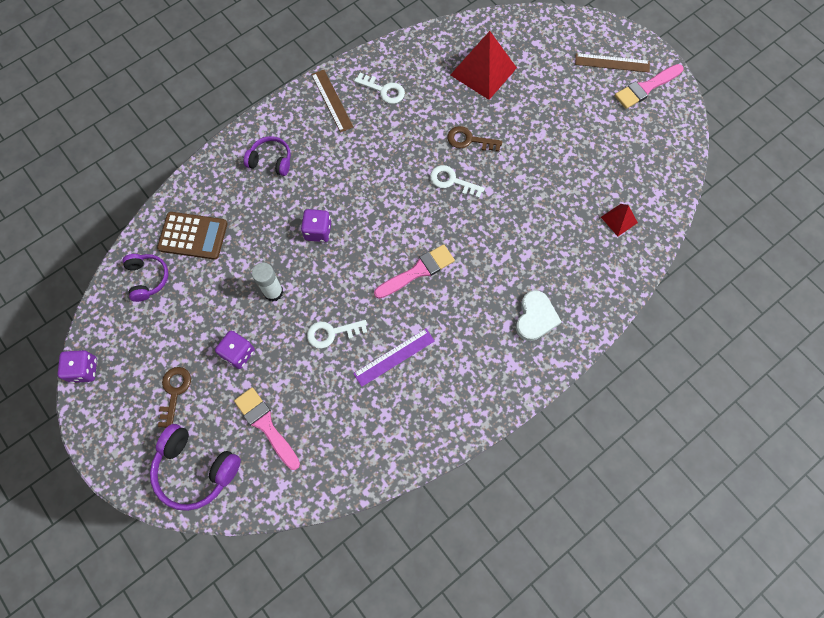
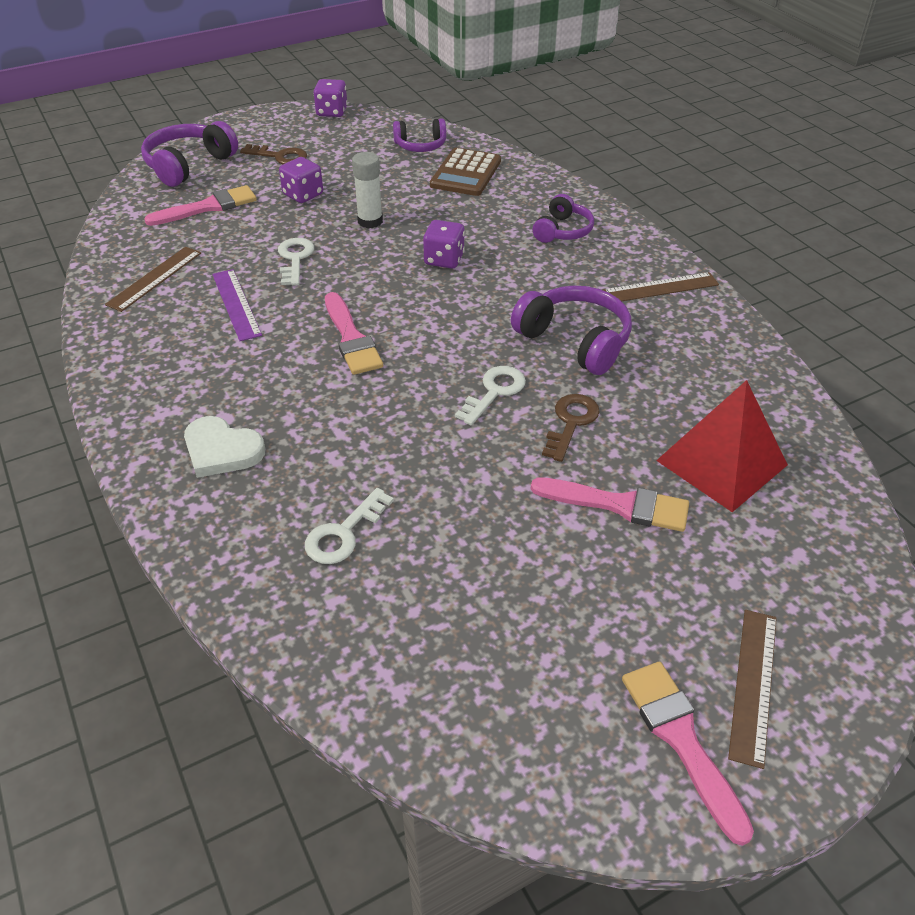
camera: 100 degrees right, 25 degrees down
(372, 428) = (155, 278): none -> brown ruler
(384, 90) = (679, 339): white key -> white key (344, 533)
(395, 143) = (575, 341): none -> purple headphones
(525, 115) = (618, 505): none -> pink brush
(619, 220) = (357, 604): red pyramid -> none

